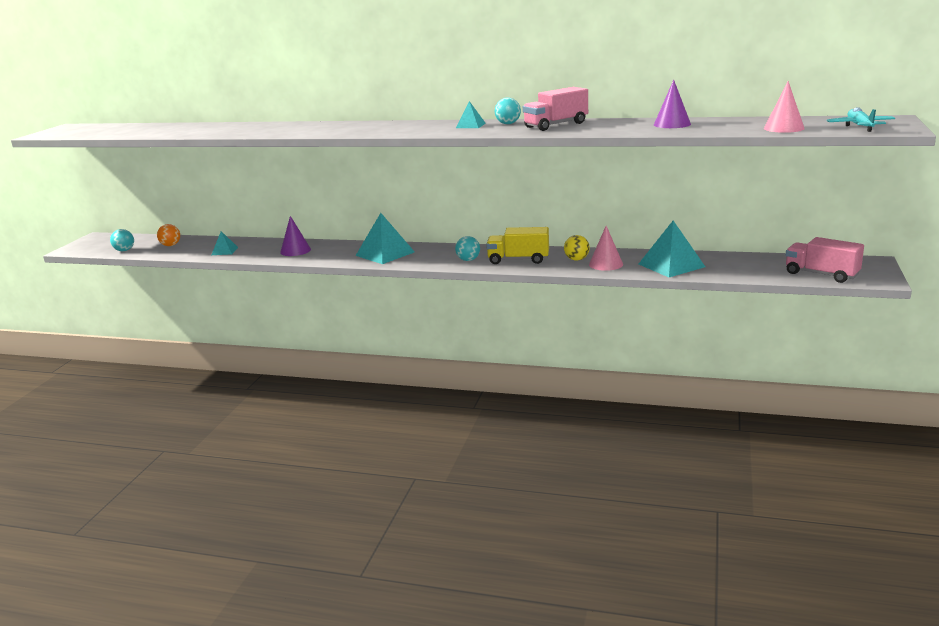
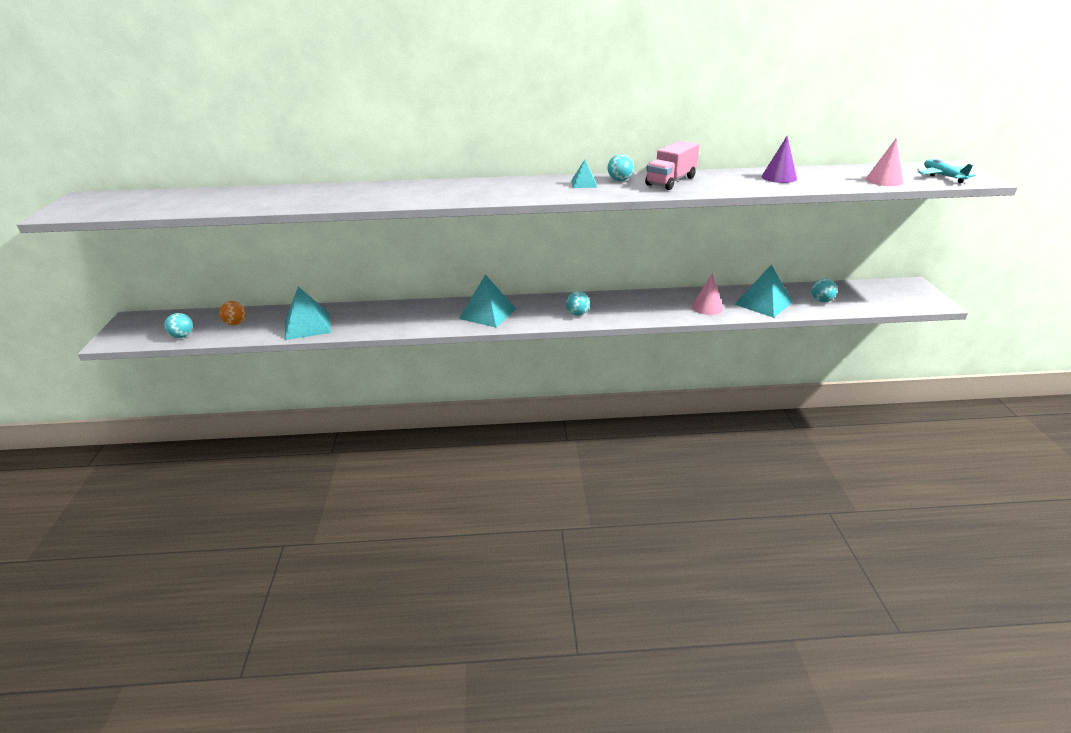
camera: 20 degrees left, 10 degrees up
(224, 251) = (307, 326): turquoise pyramid -> turquoise pyramid, size x1.91
(295, 251) = (388, 318): purple cone -> none
(518, 260) = (624, 309): yellow truck -> none
(576, 259) = (677, 304): yellow ball -> none
(740, 268) = (821, 301): none -> turquoise ball
(821, 274) = (889, 302): pink truck -> none

